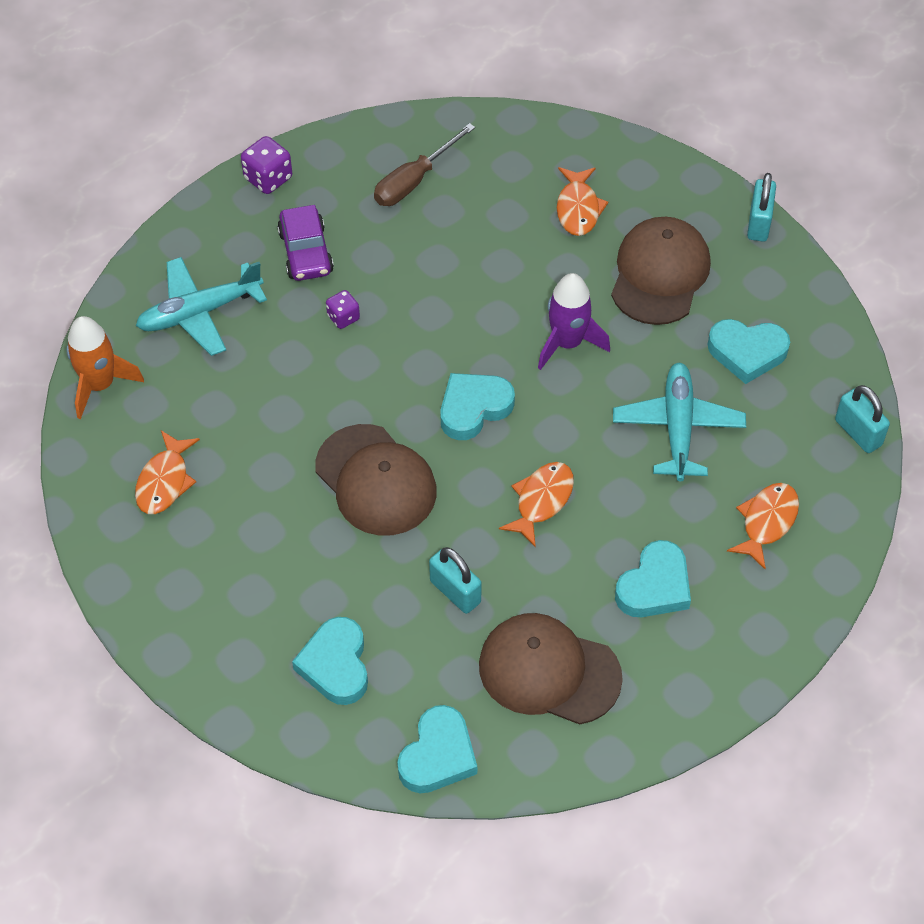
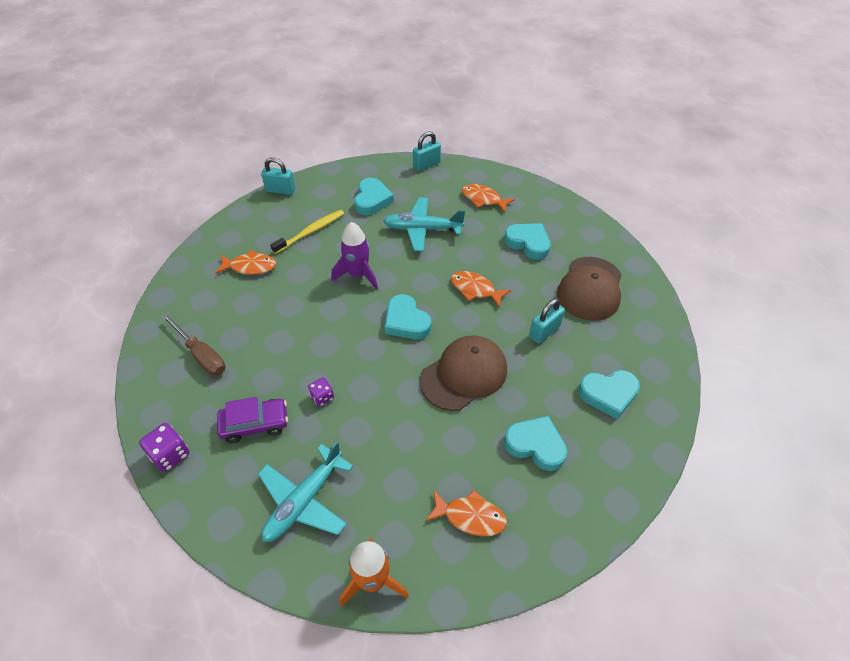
camera: 90 degrees left, 5 degrees down
(199, 313) = (304, 501): turquoise plane -> turquoise plane turned 60 degrees clockwise
(438, 755) = (657, 340): turquoise heart -> turquoise heart (535, 445)
(659, 274) = (310, 232): brown cap -> yellow toothbrush

